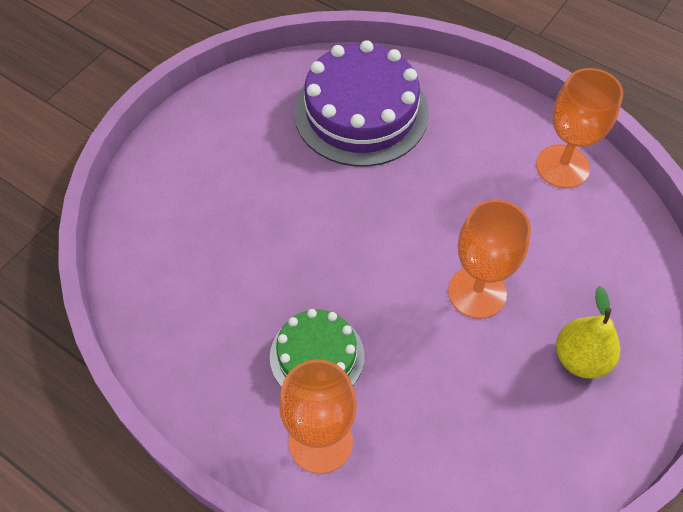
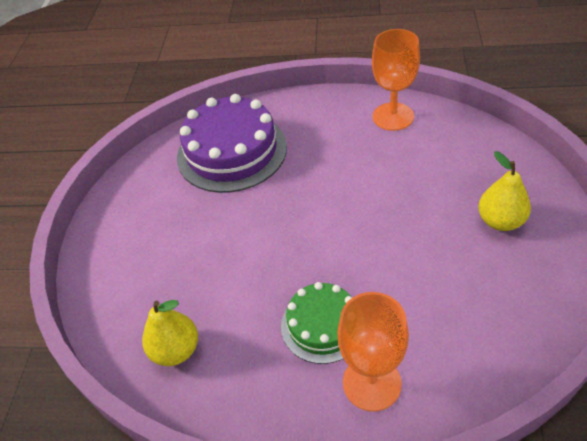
camera: 25 degrees left, 10 degrees down
(171, 297) = (176, 350): none -> yellow pear
(477, 292) = (401, 219): orange goblet -> none

